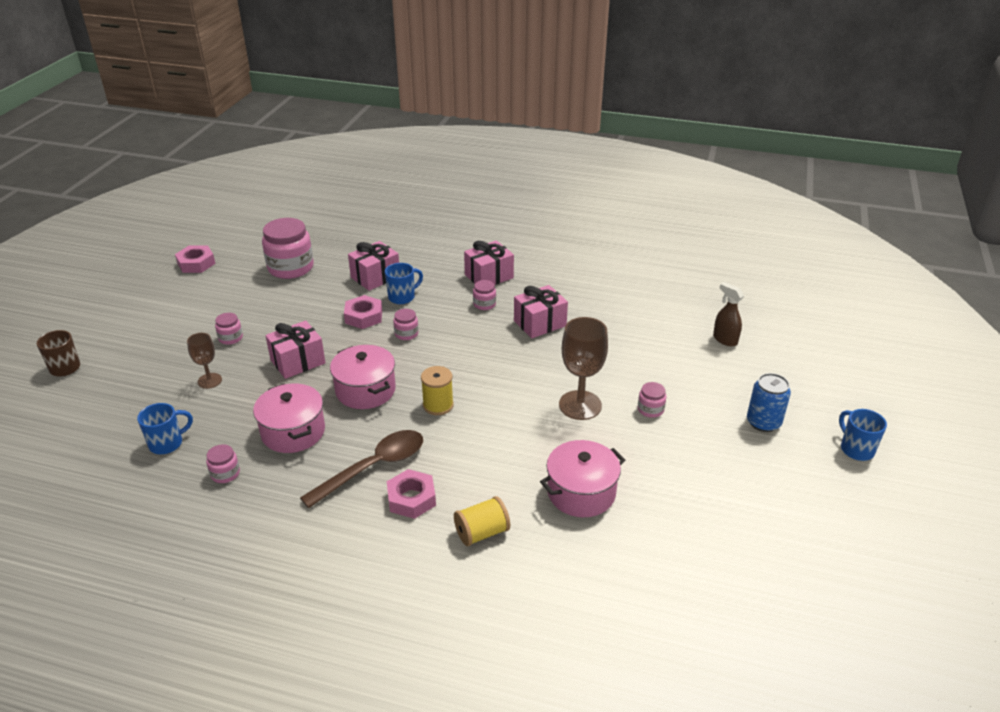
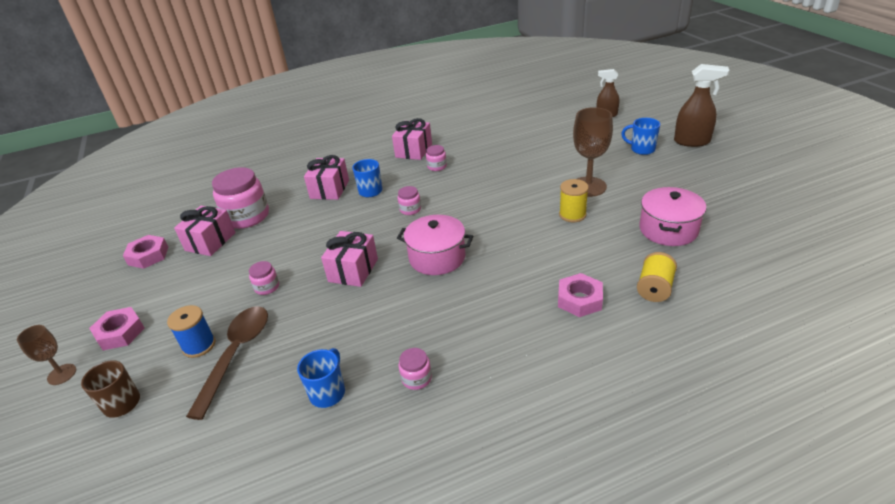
camera: 35 degrees left, 0 degrees up
(144, 356) = (199, 345): none -> blue spool
(209, 381) = (295, 325): brown goblet -> brown goblet (62, 374)
(293, 432) = (425, 315): pink pot -> none
(363, 316) = (360, 216): pink nut -> pink nut (120, 333)
(373, 467) = (522, 299): brown spoon -> brown spoon (236, 354)
(438, 405) = (503, 237): yellow spool -> yellow spool (572, 215)
(540, 323) = (490, 159): pink gift -> pink gift (210, 241)
(650, 409) = (629, 167): pink jar -> none
(763, 422) = (692, 142): blue can -> brown spray bottle
(856, 449) = (751, 130): blue mug -> blue mug (641, 149)

